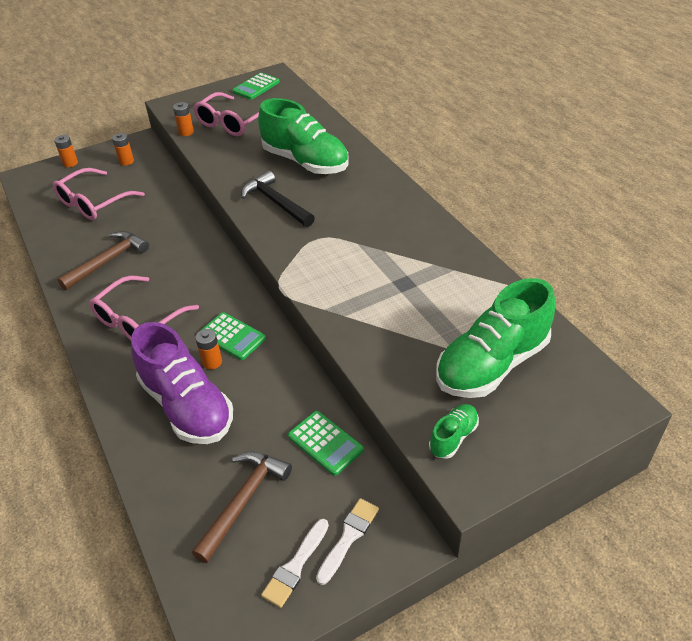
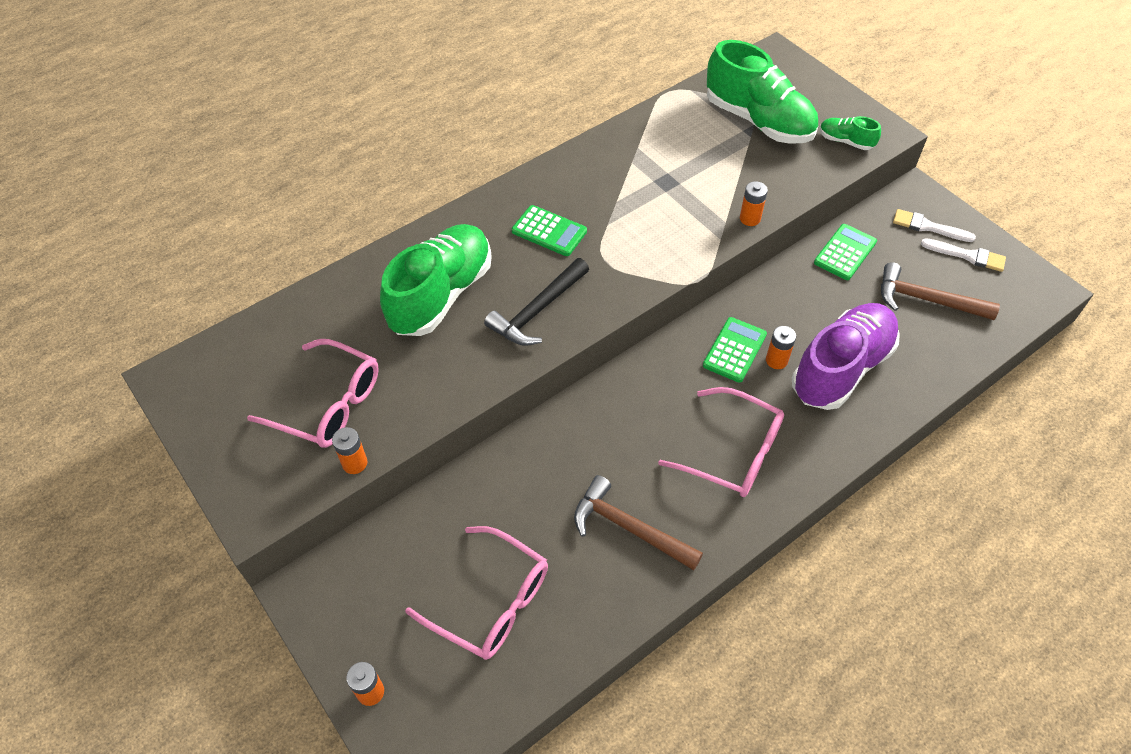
camera: 100 degrees left, 10 degrees up
(126, 161) = (368, 590): orange battery -> orange battery (750, 218)
(256, 87) = (211, 394): green calculator -> green calculator (549, 231)

